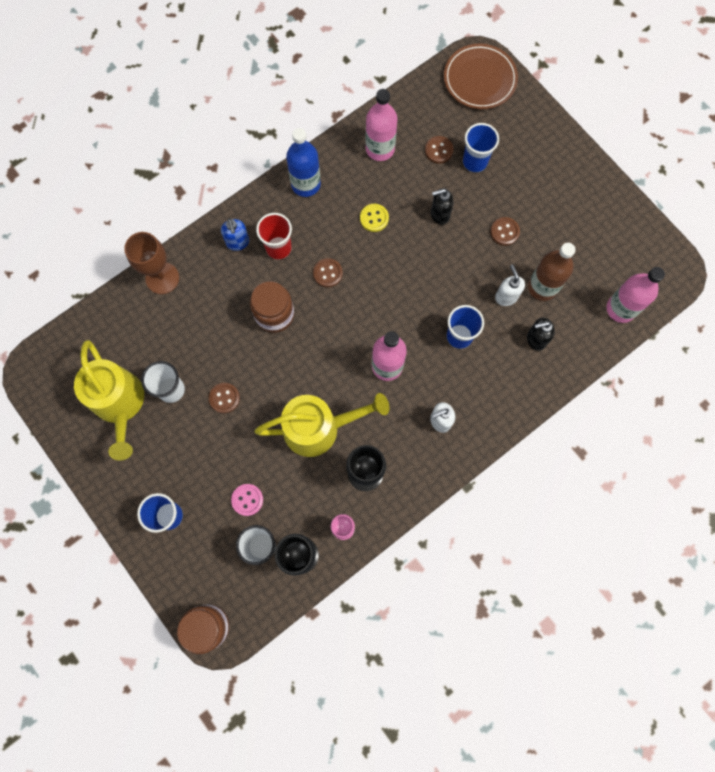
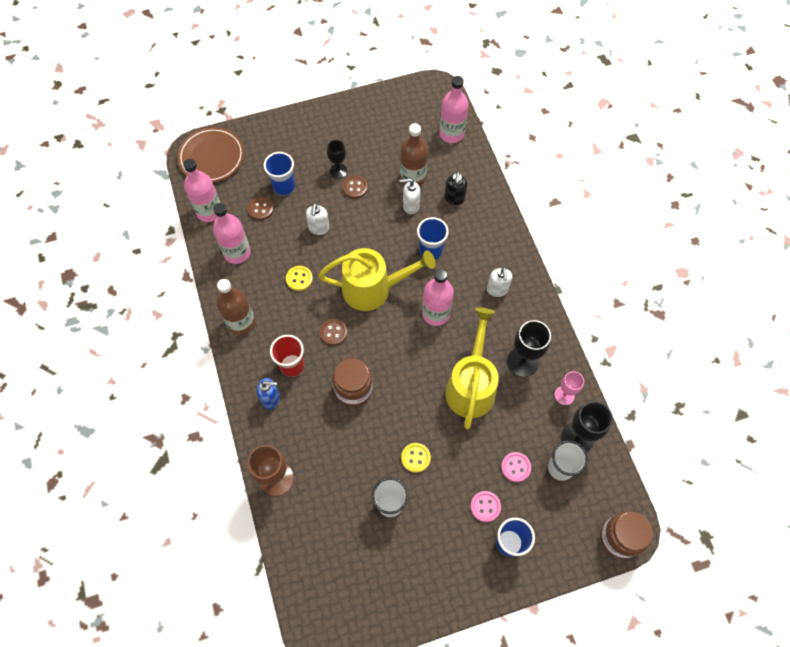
camera: 70 degrees left, 10 degrees down
(120, 405) = (387, 557): yellow watering can -> yellow watering can (374, 289)
(197, 481) = (485, 506): none -> pink button
(224, 398) = (415, 458): brown button -> yellow button
(306, 184) = (241, 323): blue bottle -> brown bottle
(415, 104) = (209, 211): none -> pink bottle
(439, 215) = (319, 228): black soap dispenser -> white soap dispenser
(518, 207) = (338, 171): none -> black goblet

